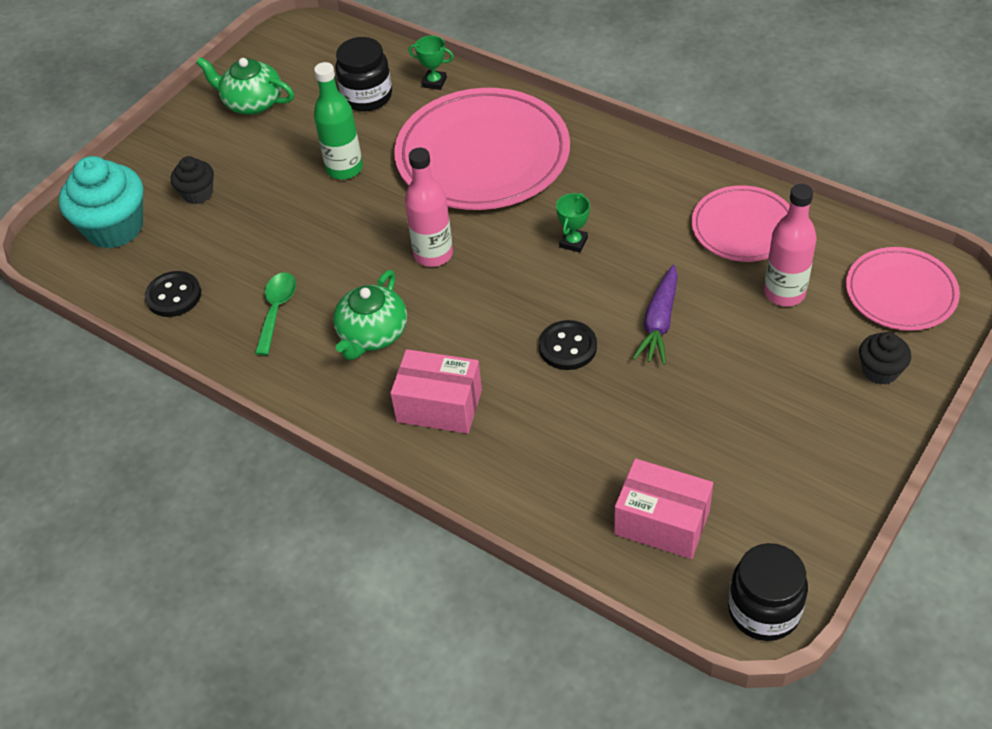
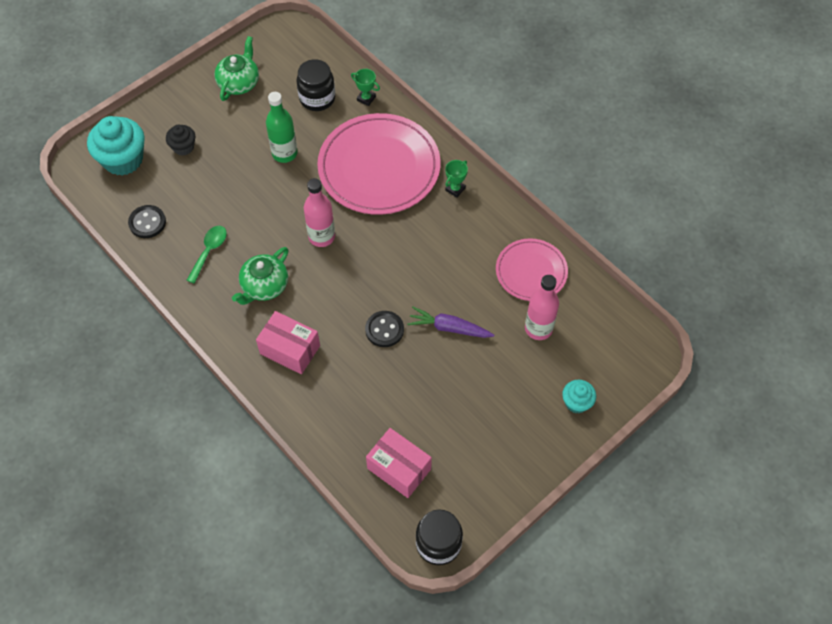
camera: 10 degrees right, 10 degrees up
(252, 102) = (239, 82): green teapot -> green teapot turned 75 degrees clockwise
(573, 242) = (415, 252): green trophy -> green trophy (455, 189)
(659, 322) = (449, 328): purple carrot -> purple carrot turned 75 degrees clockwise
(880, 371) = (576, 402): black cupcake -> turquoise cupcake
(900, 292) = (614, 349): pink plate -> none

